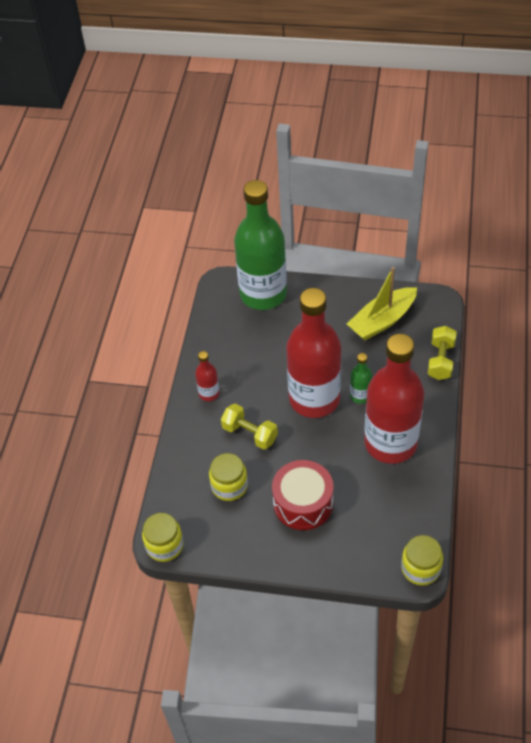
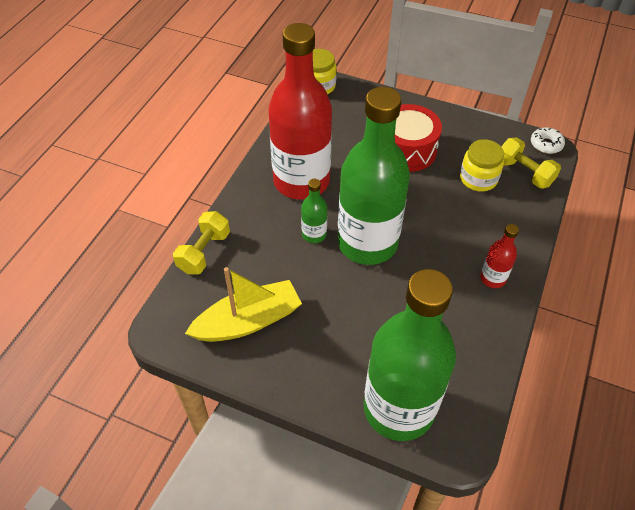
camera: 170 degrees left, 0 degrees up
(164, 545) = (546, 144): yellow jar -> white donut
(250, 434) = (449, 222): yellow dumbbell -> yellow dumbbell (524, 173)
(314, 399) = (367, 243): red bottle -> green bottle

